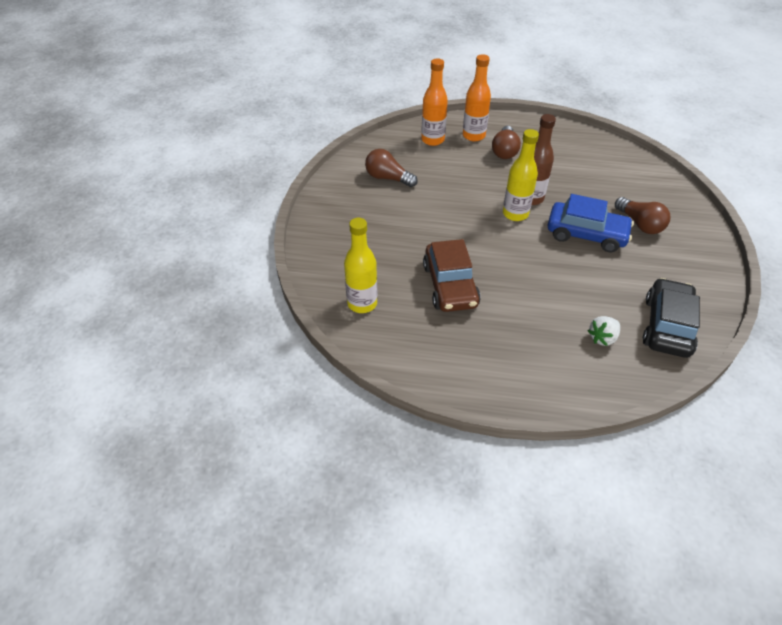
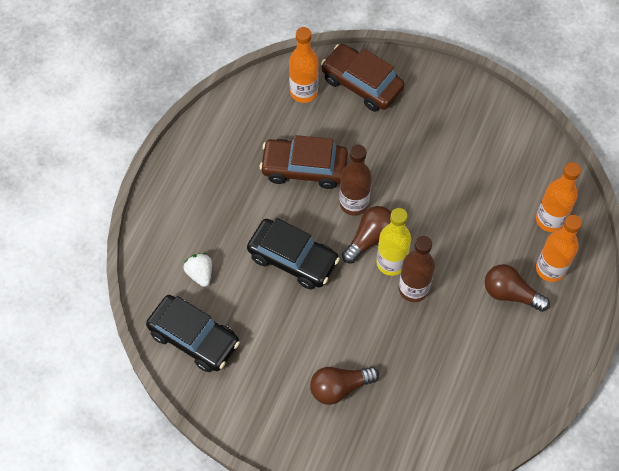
camera: 105 degrees right, 15 degrees up
(339, 263) = (361, 84): none -> brown car
(362, 303) = (304, 92): yellow bottle -> orange bottle
(388, 178) = (484, 154): brown light bulb -> brown light bulb (370, 238)
(471, 245) = (354, 203): none -> brown bottle
(547, 274) = (293, 259): none -> black car
(586, 234) = (339, 322): blue car -> none

